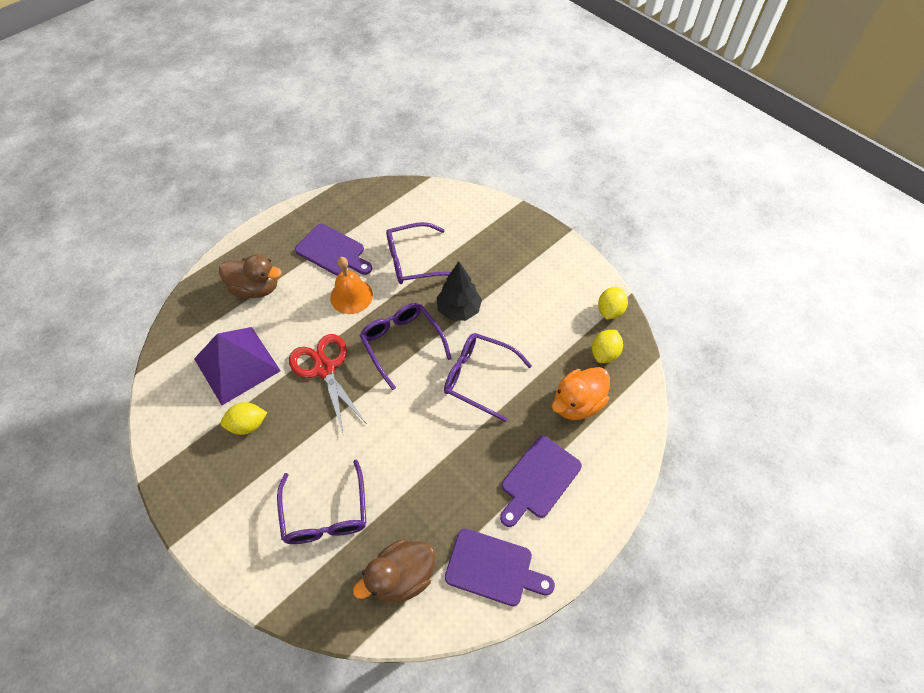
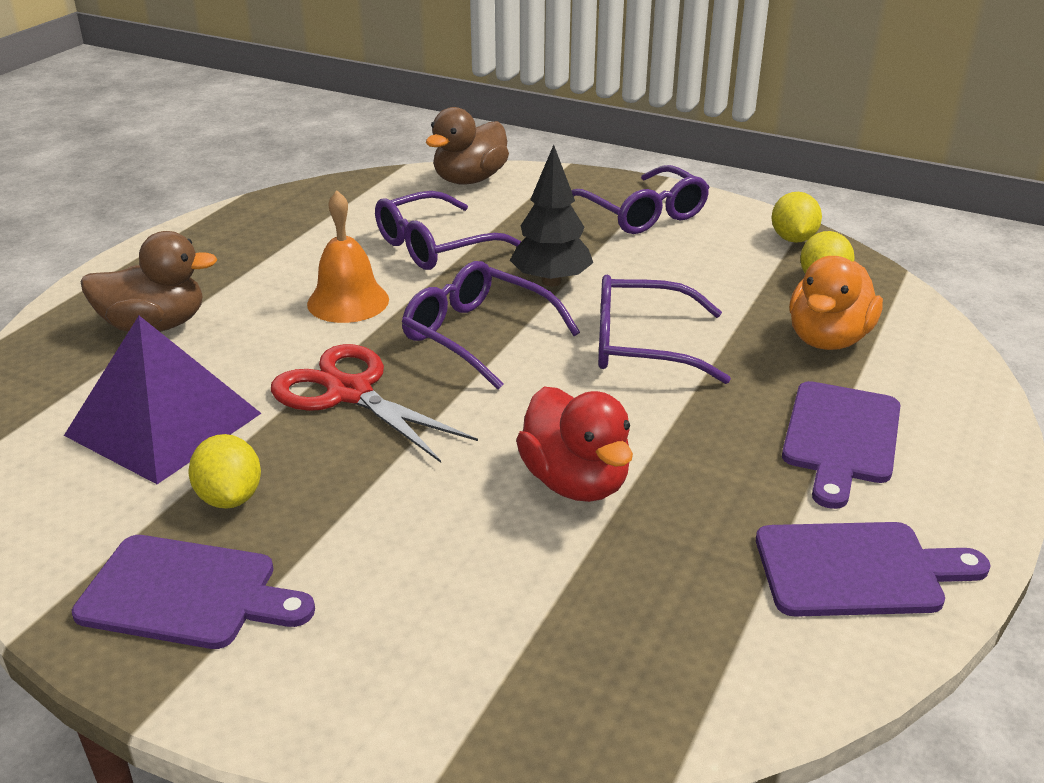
camera: 20 degrees left, 25 degrees down
(248, 424) = (230, 497): yellow lemon -> yellow lemon turned 75 degrees counterclockwise
(325, 513) = (471, 580): purple glasses -> purple glasses (642, 213)
(333, 251) = (282, 261): purple cutting board -> purple cutting board (187, 593)
(398, 466) = (575, 482): none -> red duck
(401, 576) = (691, 631): brown duck -> brown duck (469, 180)

